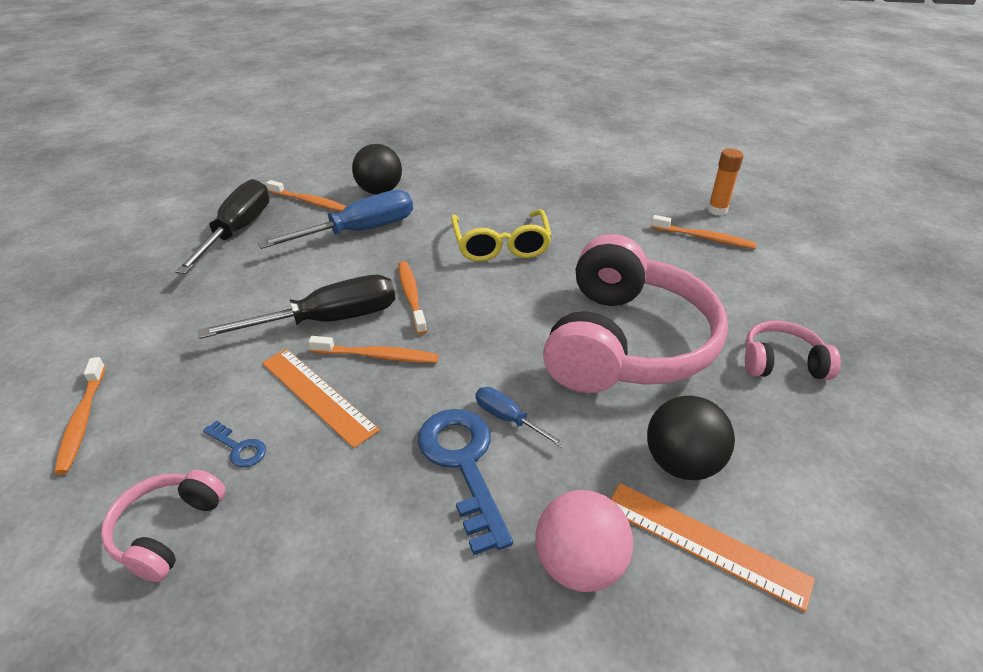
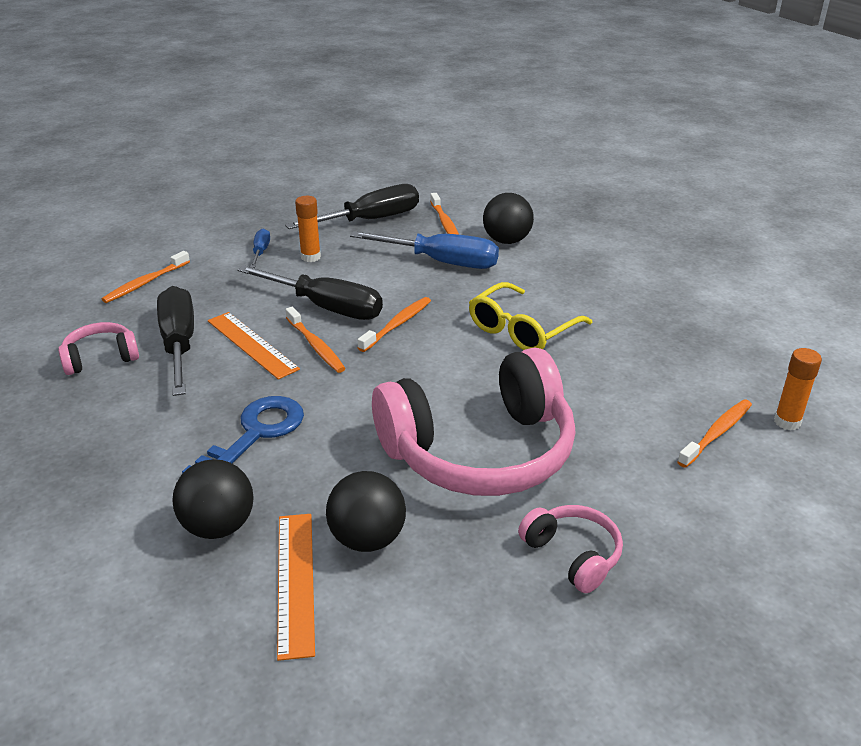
camera: 50 degrees right, 5 degrees down
(236, 289) = (310, 257): none -> orange glue stick
(239, 448) = (179, 343): blue key -> black screwdriver
(317, 395) = (252, 344): orange ruler -> orange ruler turned 45 degrees counterclockwise
(507, 418) = (320, 432): blue screwdriver -> blue screwdriver (261, 251)
(579, 564) = (218, 526): pink ball -> black ball
(704, 238) = (716, 433): orange toothbrush -> orange toothbrush turned 120 degrees counterclockwise

